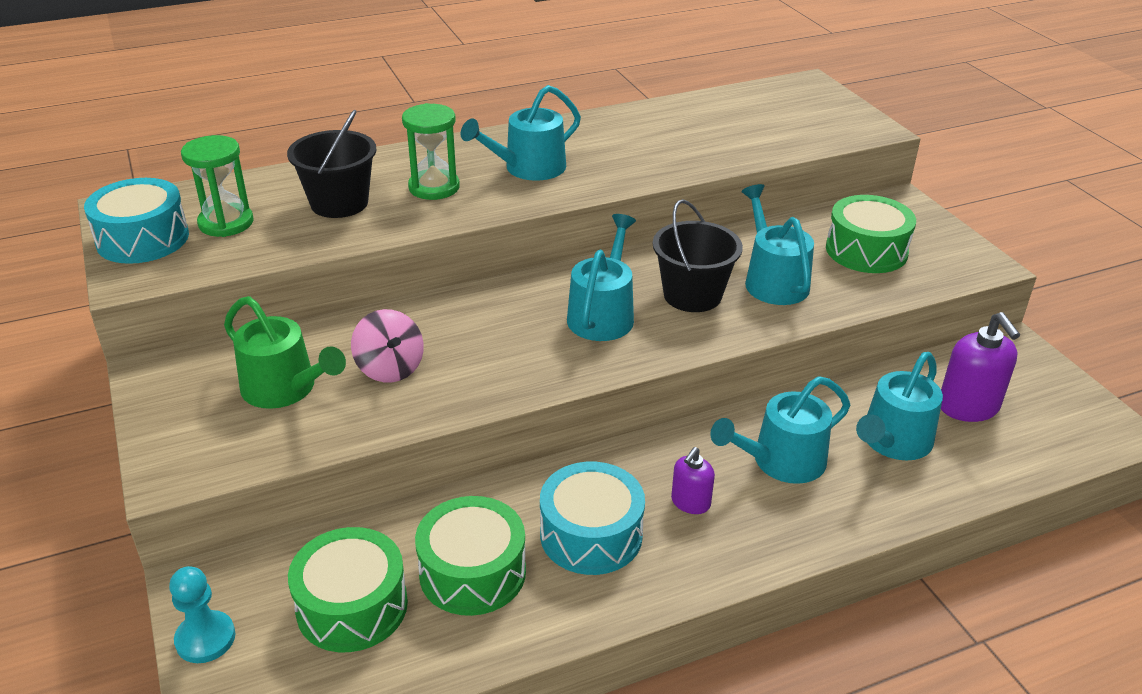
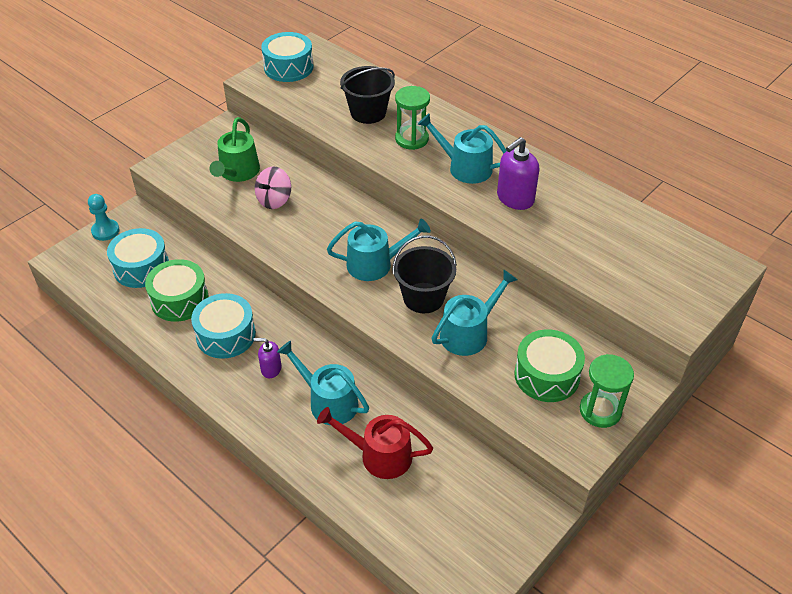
camera: 65 degrees right, 10 degrees up
(226, 223) = (321, 85): green hourglass -> green hourglass (600, 410)
(352, 606) = (141, 267): green drum -> turquoise drum
(893, 441) = (379, 455): turquoise watering can -> red watering can
(968, 407) = (443, 493): purple soap dispenser -> purple soap dispenser (515, 198)

